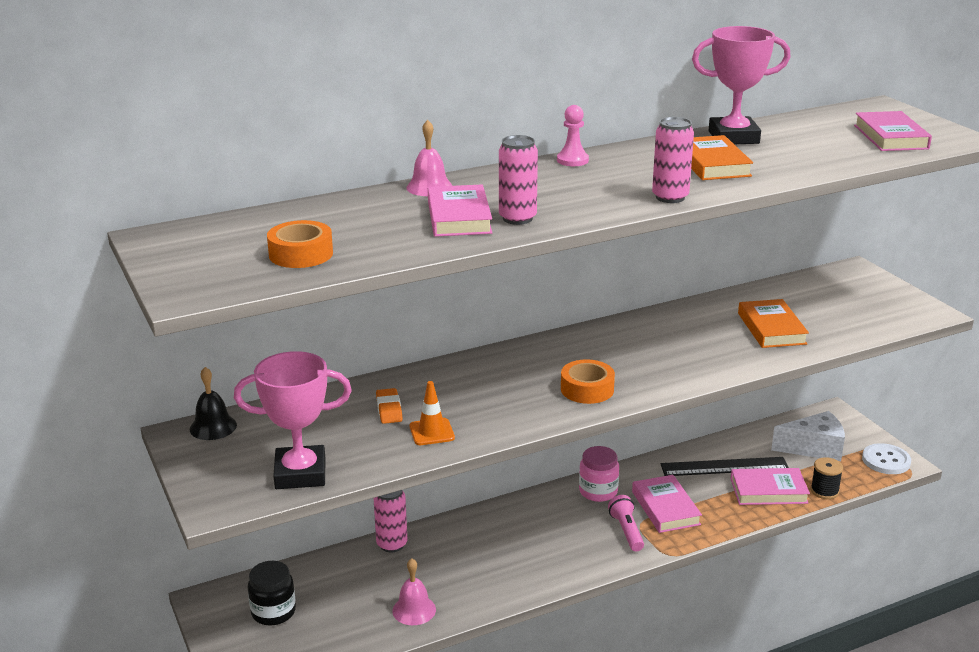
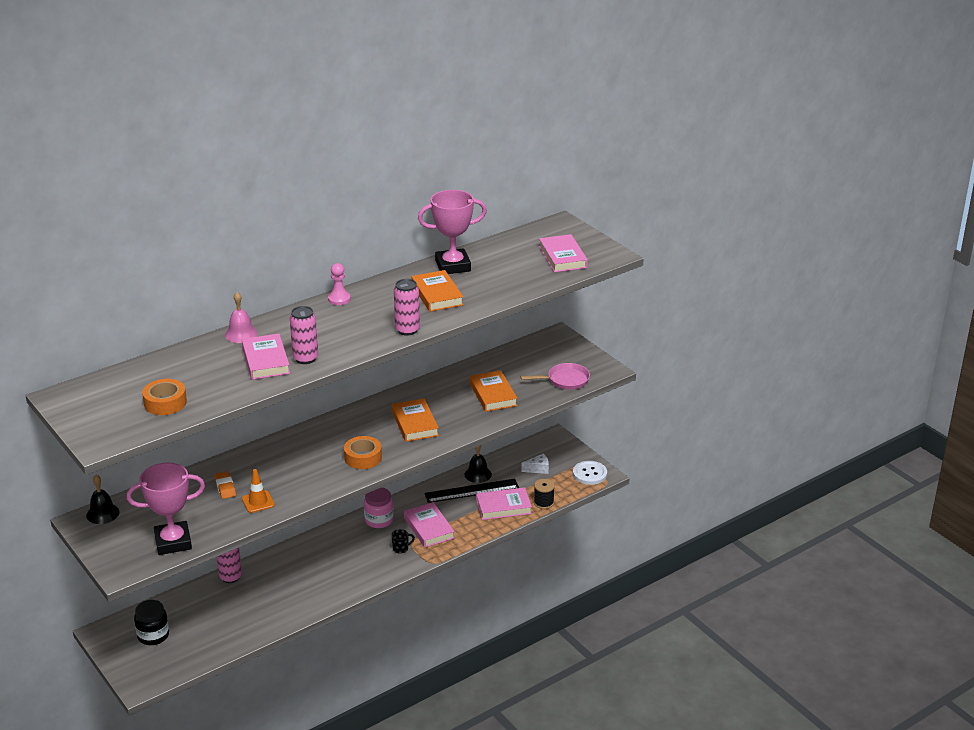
camera: 10 degrees left, 5 degrees up
(414, 610) = (254, 623): pink bell -> none
(626, 531) = (401, 548): pink flashlight -> black mug
(662, 354) = (415, 423): none -> orange book
(732, 447) = (478, 474): none -> black bell
(814, 448) = (538, 469): white cheese -> white cheese, size x0.54
(873, 320) = (565, 380): none -> pink pan

